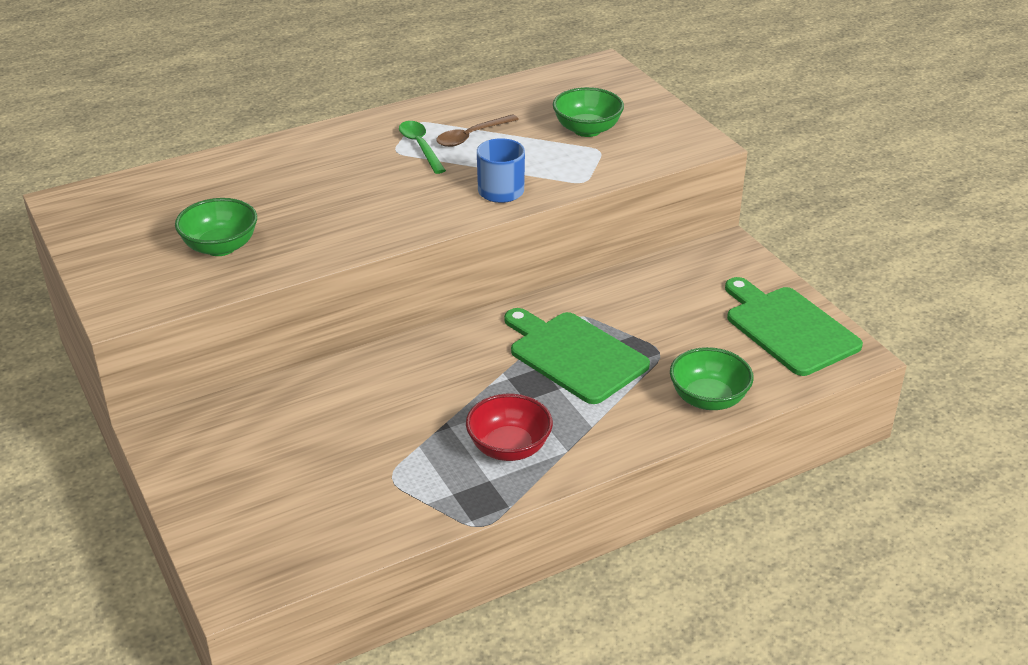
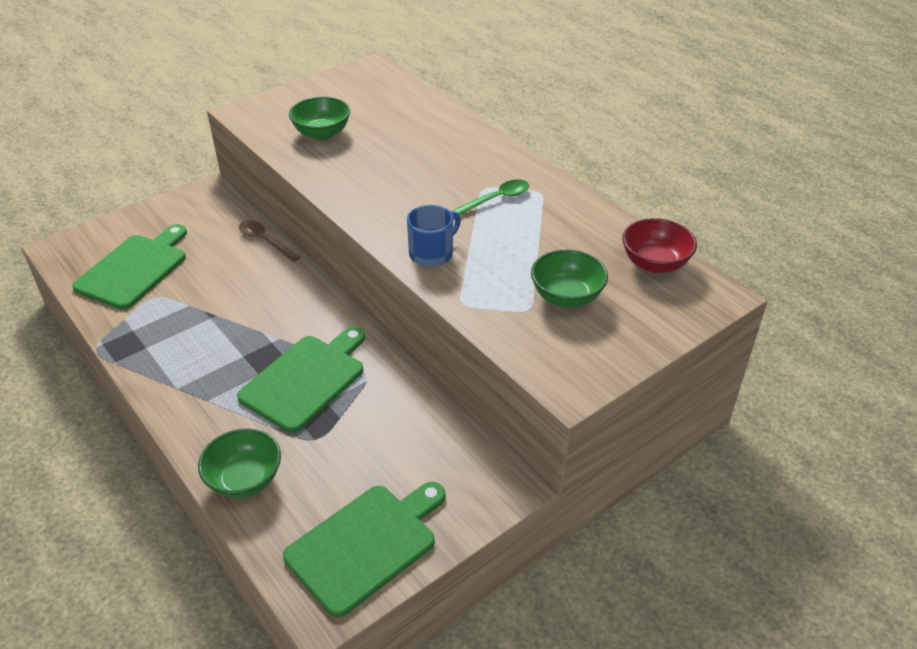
camera: 80 degrees right, 5 degrees up
(322, 500) = (134, 269): none -> green cutting board
(471, 136) = (525, 225): brown spoon -> brown spoon (265, 241)
(509, 447) = (183, 353): red bowl -> red bowl (655, 263)

